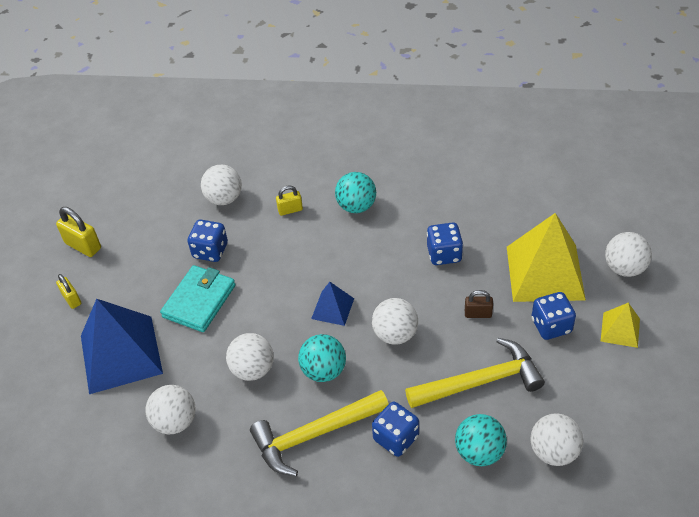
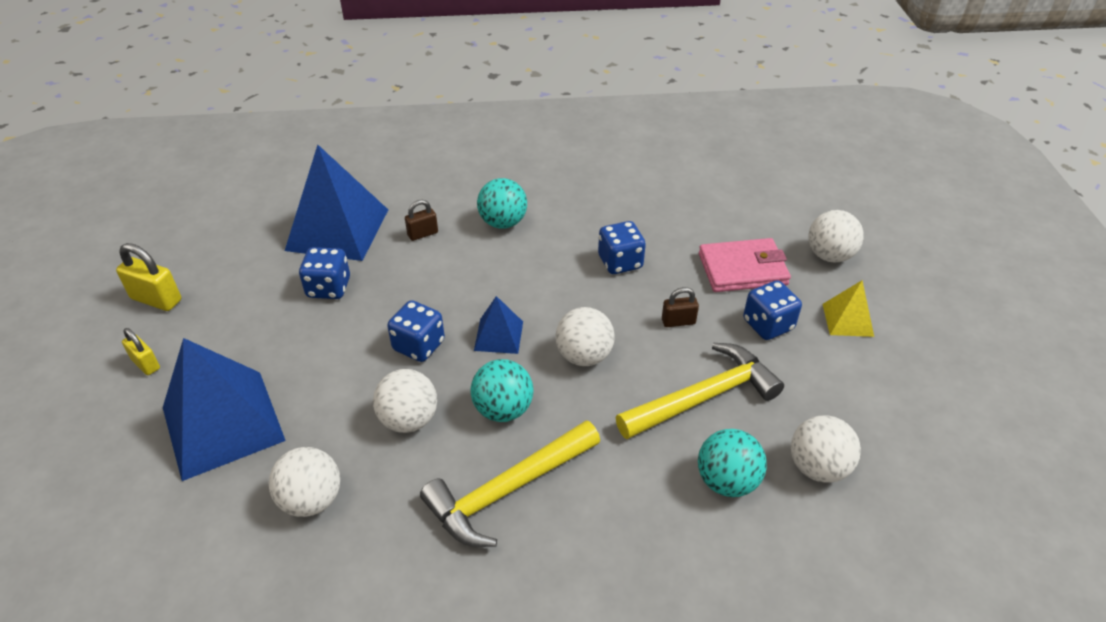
camera: 15 degrees left, 5 degrees down
(199, 301) = (323, 347): turquoise wallet -> none
(224, 198) = (337, 229): white ball -> blue pyramid
(290, 210) = (423, 234): yellow padlock -> brown padlock
(396, 438) = (616, 479): blue dice -> blue dice (419, 345)
(545, 272) = (742, 269): yellow pyramid -> pink wallet

